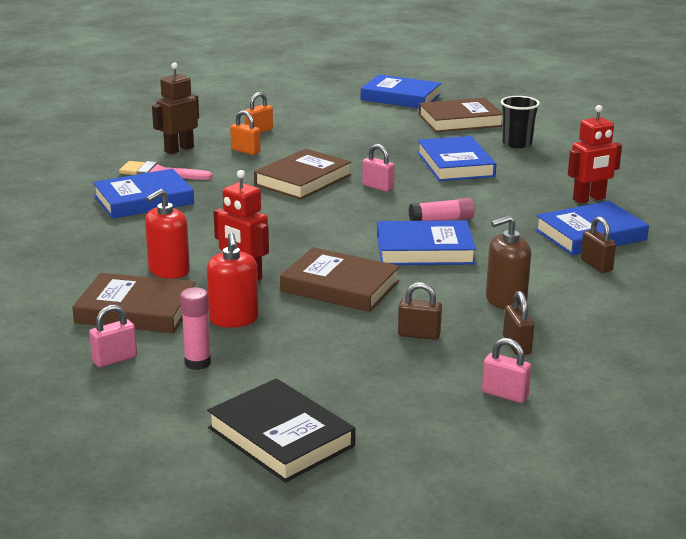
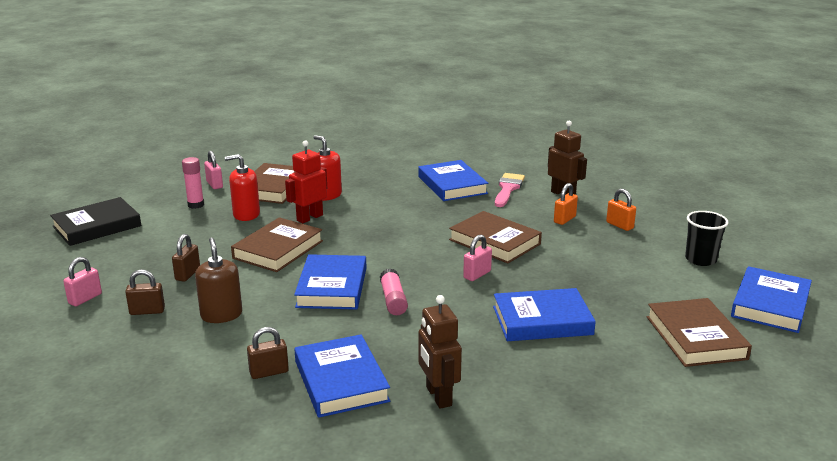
camera: 95 degrees right, 0 degrees up
(517, 143) = (620, 369): black cup -> black cup (700, 259)
(589, 199) = (438, 396): red robot -> brown robot

